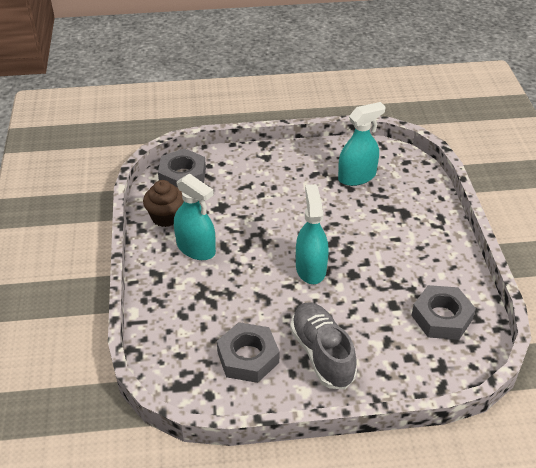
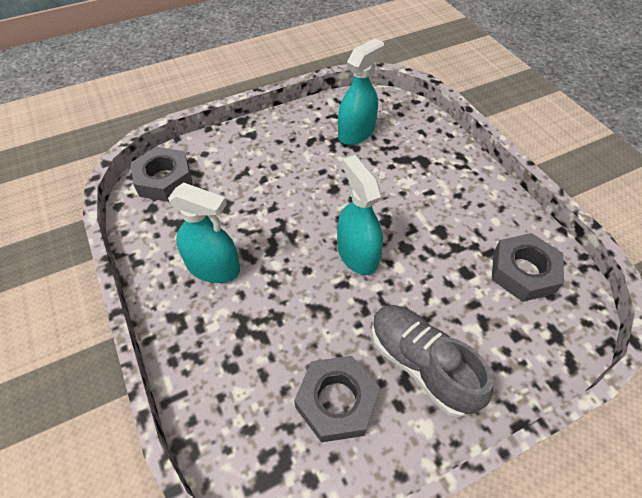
camera: 20 degrees left, 10 degrees up
(166, 217) = (162, 237): brown cupcake -> none

